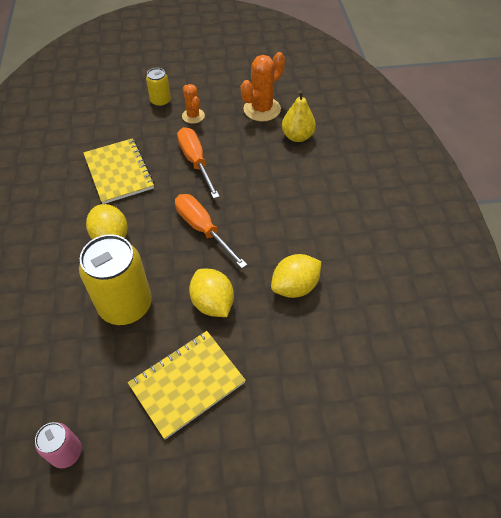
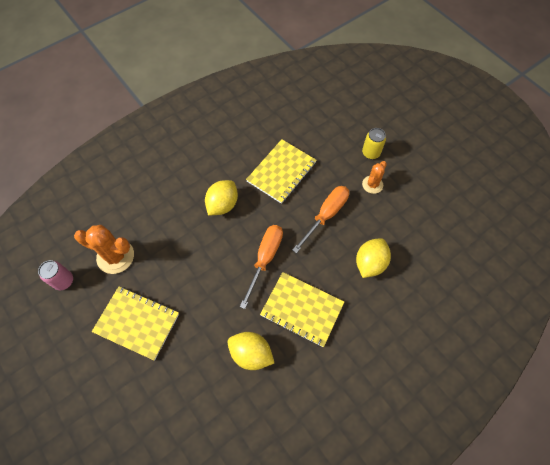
camera: 60 degrees right, 10 degrees up
(125, 305) = (175, 249): yellow can -> none
(212, 303) = (205, 303): yellow lemon -> yellow lemon (370, 263)
(262, 109) = (419, 230): orange cactus -> orange cactus (115, 256)
(277, 224) = (302, 309): none -> yellow notebook
(297, 136) = (408, 275): yellow pear -> none

